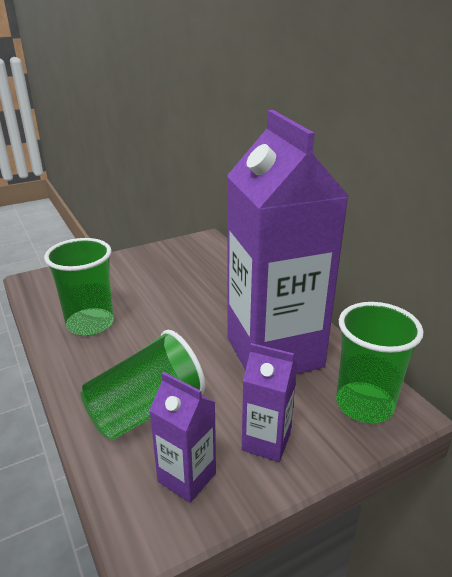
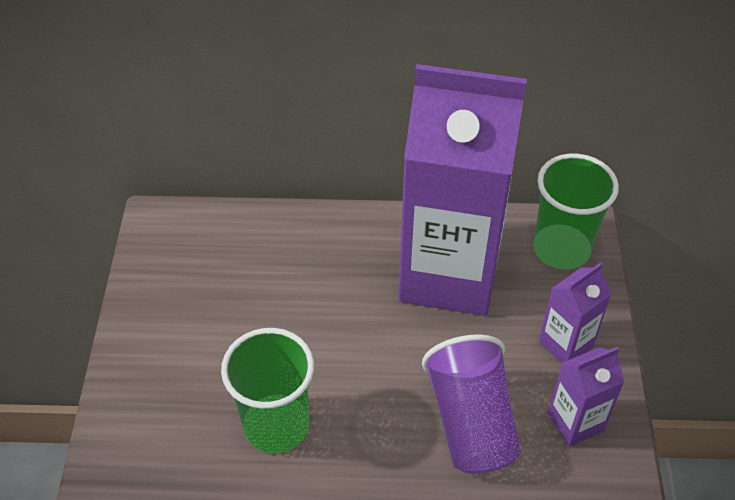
camera: 60 degrees left, 20 degrees up
(146, 410) = (471, 422): green cup -> purple cup

